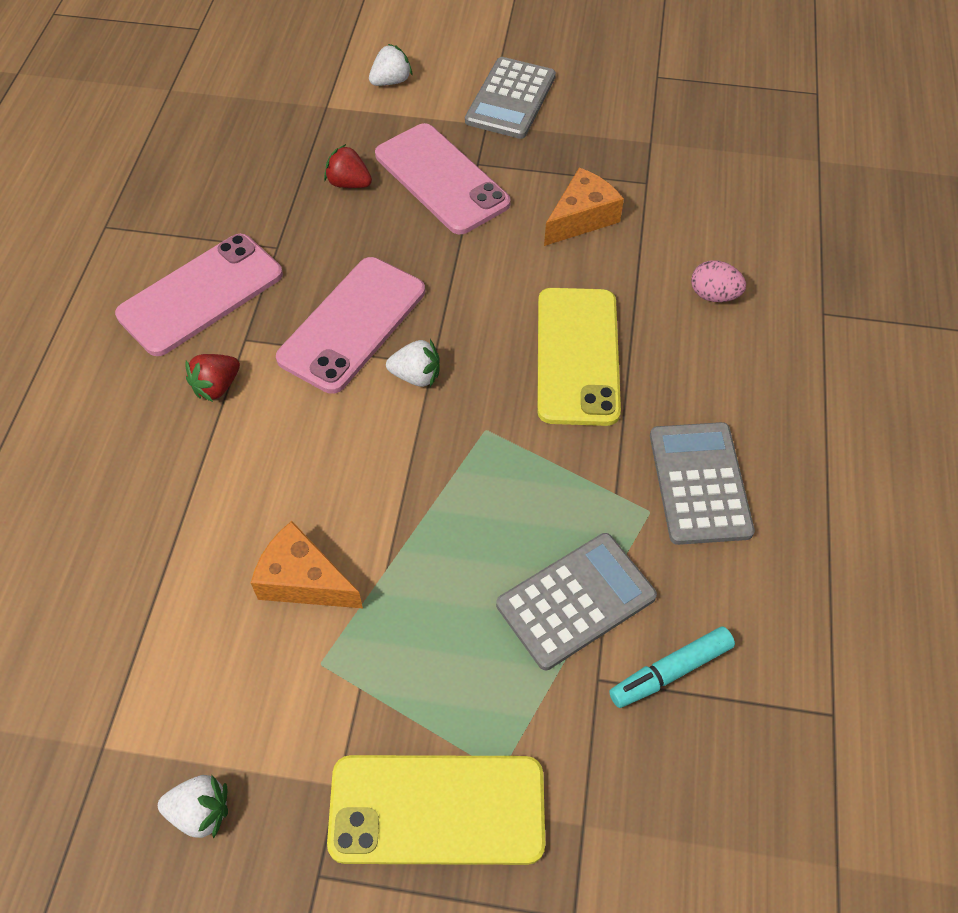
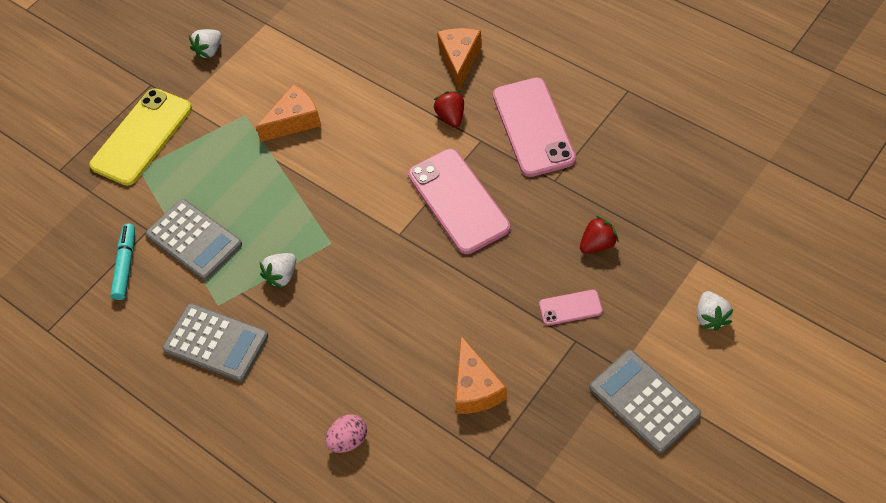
camera: 125 degrees right, 0 degrees up
(105, 419) = (460, 60): none -> orange cheese
(416, 376) = (394, 221): white strawberry -> white strawberry (282, 276)
(441, 179) = (570, 308): pink phone -> pink phone, size x0.48
(576, 601) = (194, 240): grey calculator -> grey calculator turned 45 degrees counterclockwise
(577, 356) = (352, 321): yellow phone -> none

